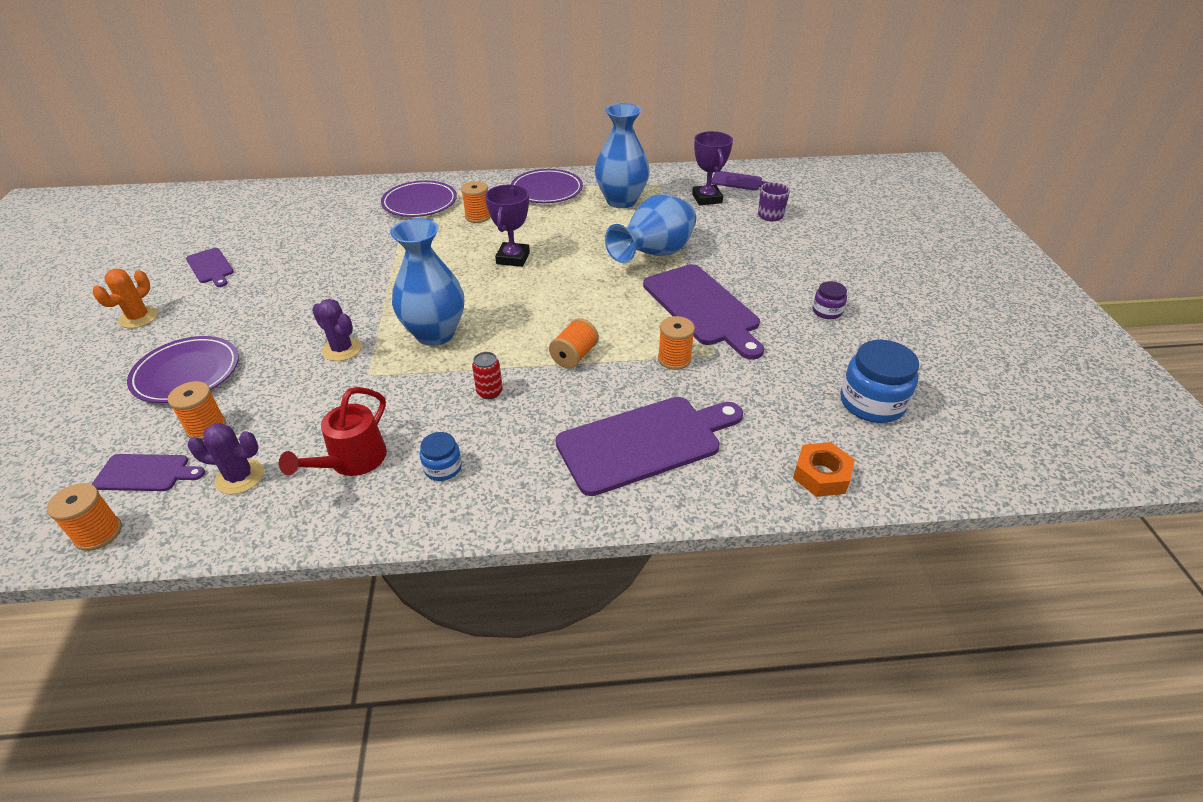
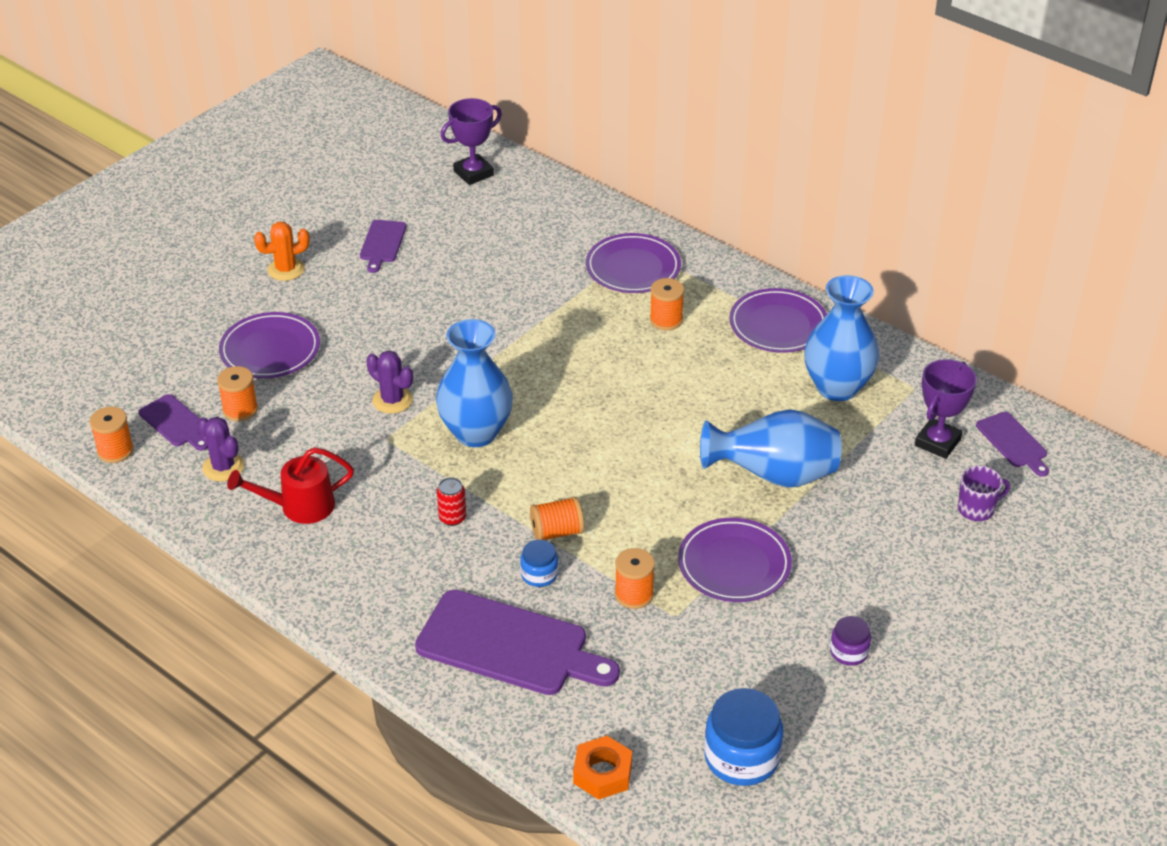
camera: 45 degrees right, 0 degrees up
(342, 349) = (392, 400): purple cactus -> purple cactus turned 45 degrees counterclockwise
(443, 468) = (349, 556): blue jar -> blue jar (539, 574)
(513, 258) = (636, 393): purple trophy -> purple trophy (473, 173)
(703, 308) = (734, 564): purple cutting board -> purple plate

